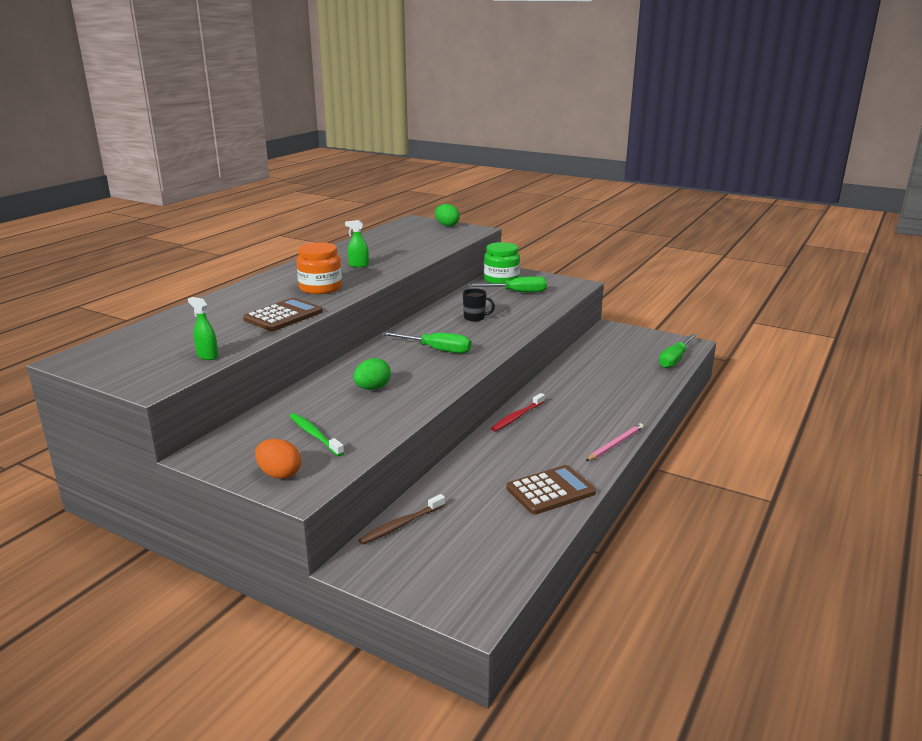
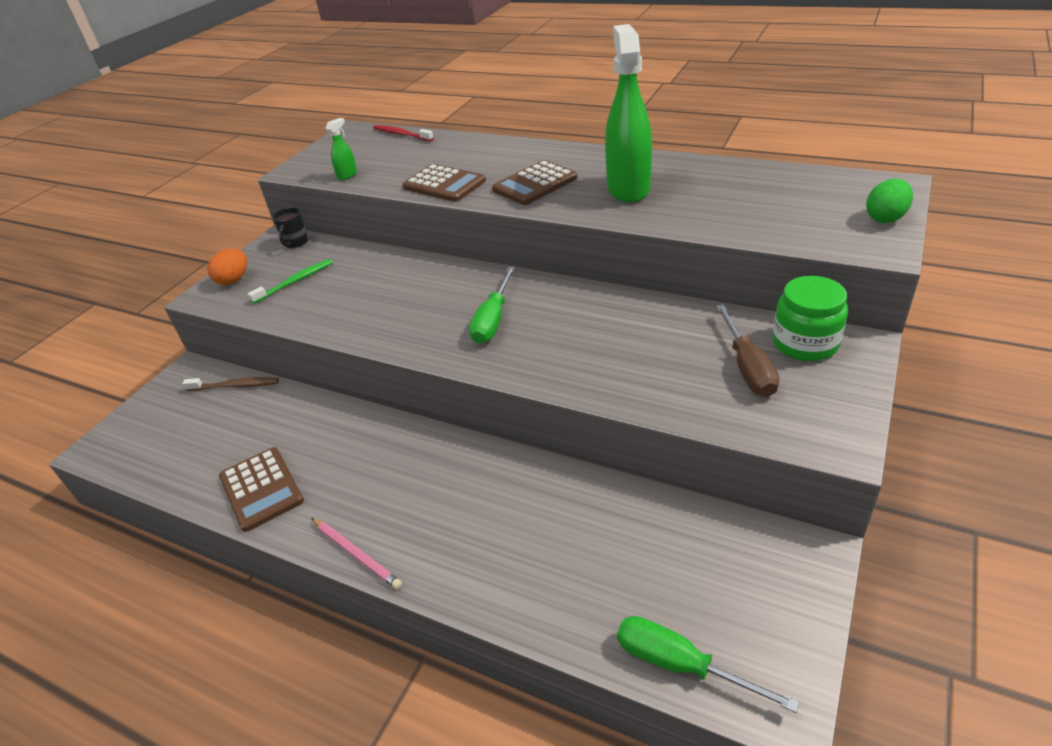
camera: 90 degrees right, 15 degrees up
(320, 288) = (535, 184): orange jar -> brown calculator
(358, 265) = (628, 188): green spray bottle -> green spray bottle, size x2.39
(372, 388) = (387, 294): green egg -> none
(401, 524) = (235, 386): brown toothbrush -> brown toothbrush turned 135 degrees clockwise
(475, 317) = (614, 336): black mug -> black mug (295, 242)
(517, 292) = (747, 367): green screwdriver -> brown screwdriver
(517, 417) = (437, 446): red toothbrush -> red toothbrush (402, 134)

